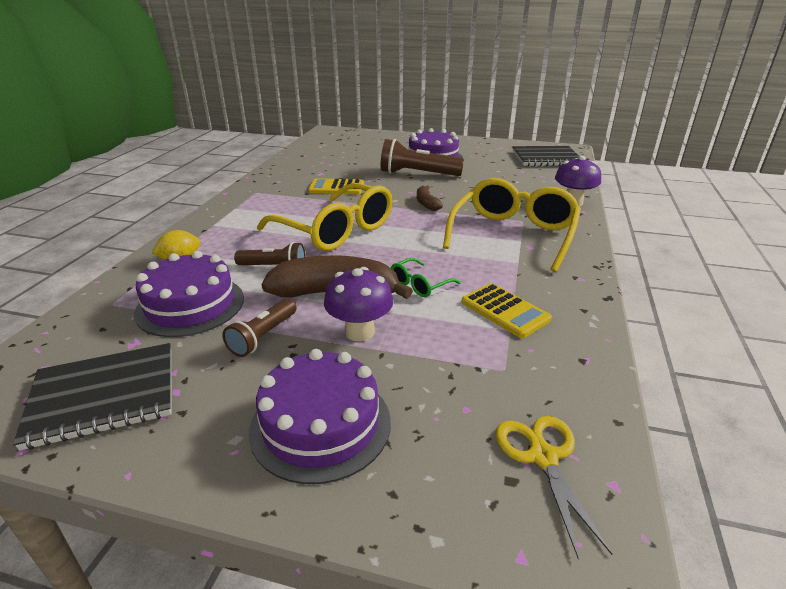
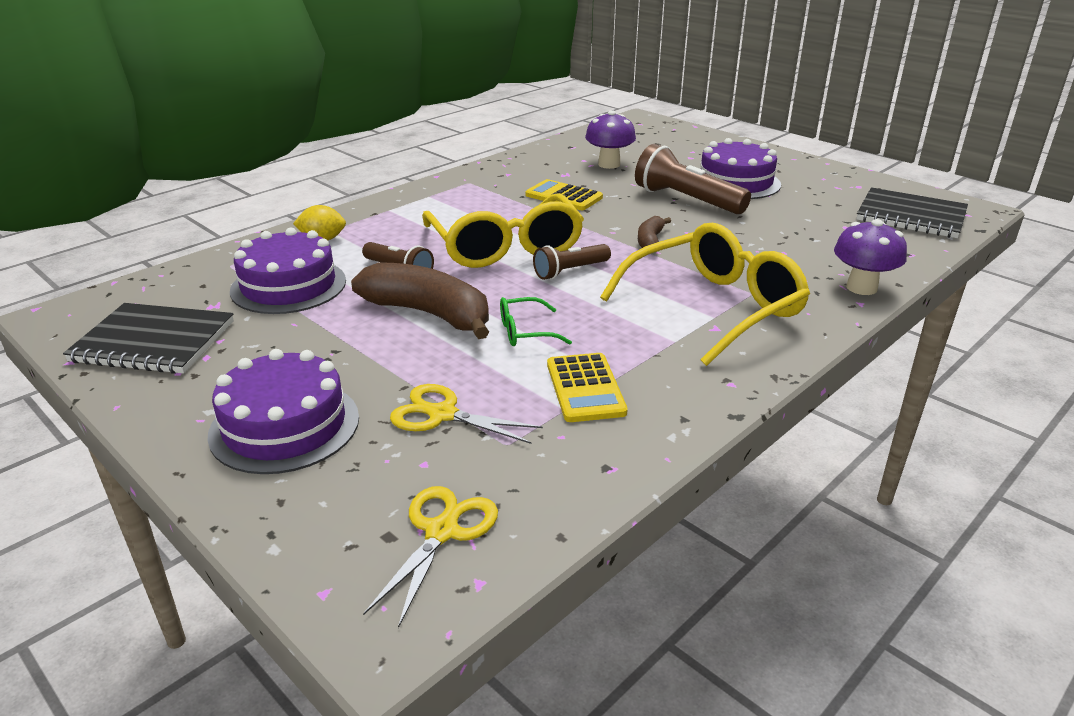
camera: 30 degrees right, 0 degrees up
(263, 336) = (319, 334): brown flashlight -> brown flashlight (570, 271)
(360, 332) = (408, 359): purple mushroom -> purple mushroom (609, 164)
(434, 365) = (442, 414): none -> yellow scissors

